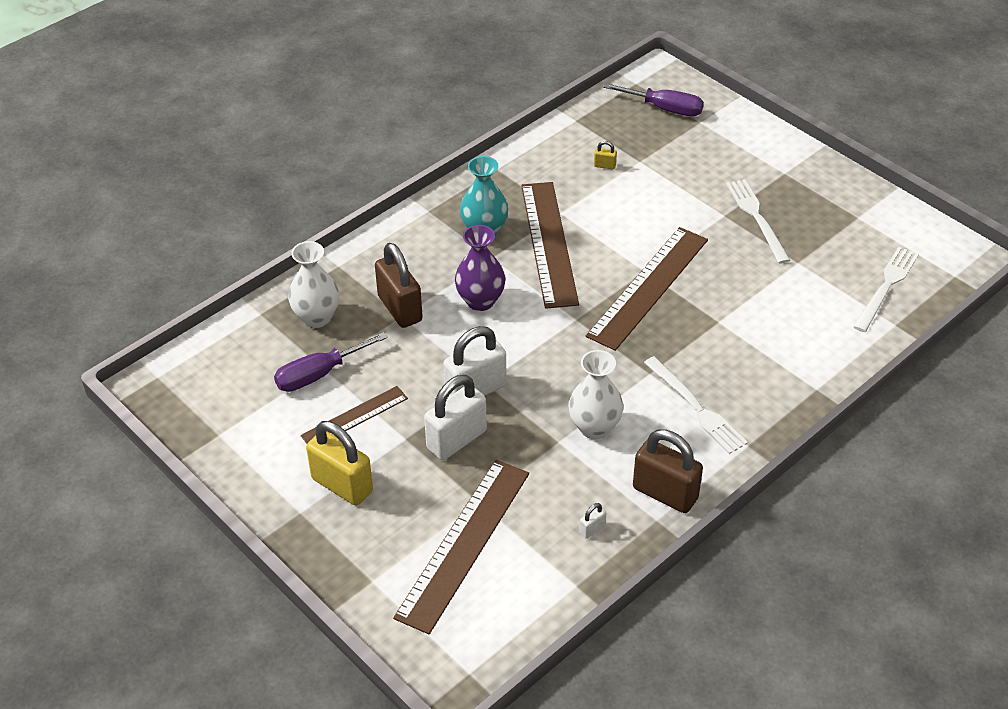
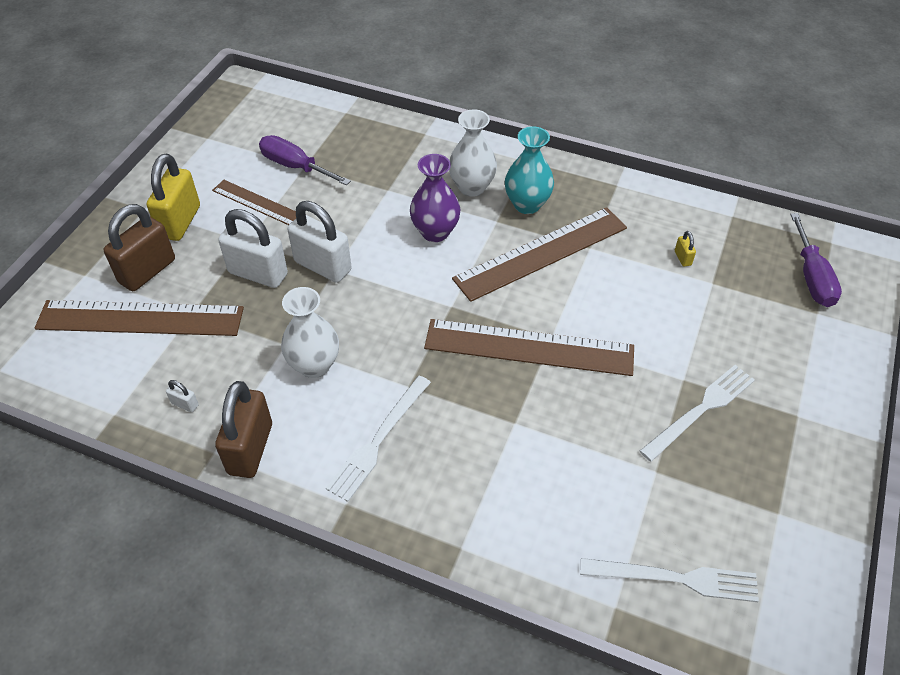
camera: 65 degrees right, 5 degrees up
(317, 317) = (358, 143): white vase -> white vase (472, 187)
(400, 309) = (396, 186): brown padlock -> brown padlock (147, 271)

